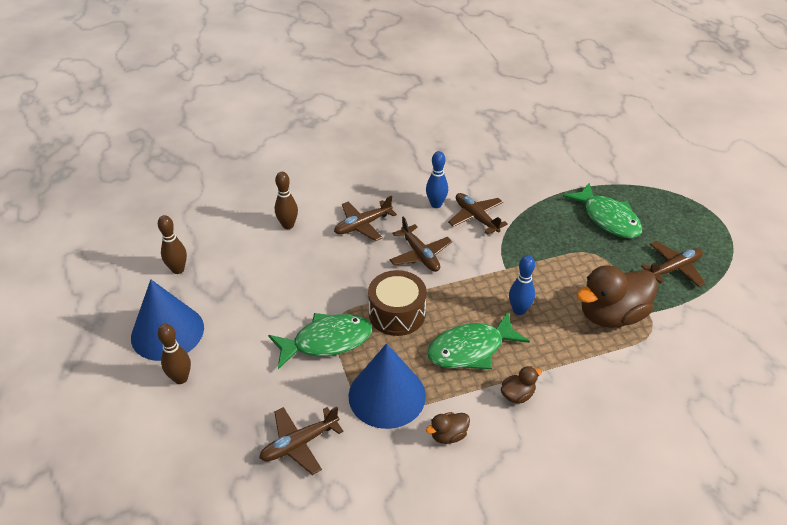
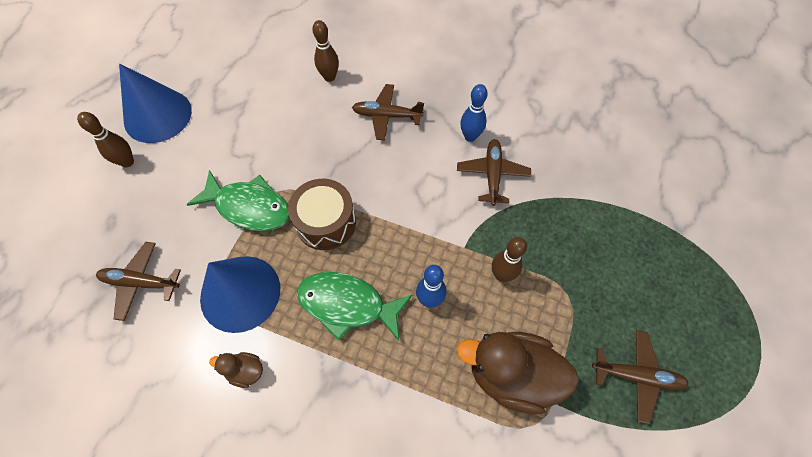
camera: 40 degrees right, 20 degrees up
(178, 270) = (216, 65): brown bowling pin -> brown bowling pin (501, 275)
(420, 255) = (403, 178): brown plane -> none
(517, 395) = (338, 383): brown duck -> none
(607, 218) = (625, 266): green fish -> none

